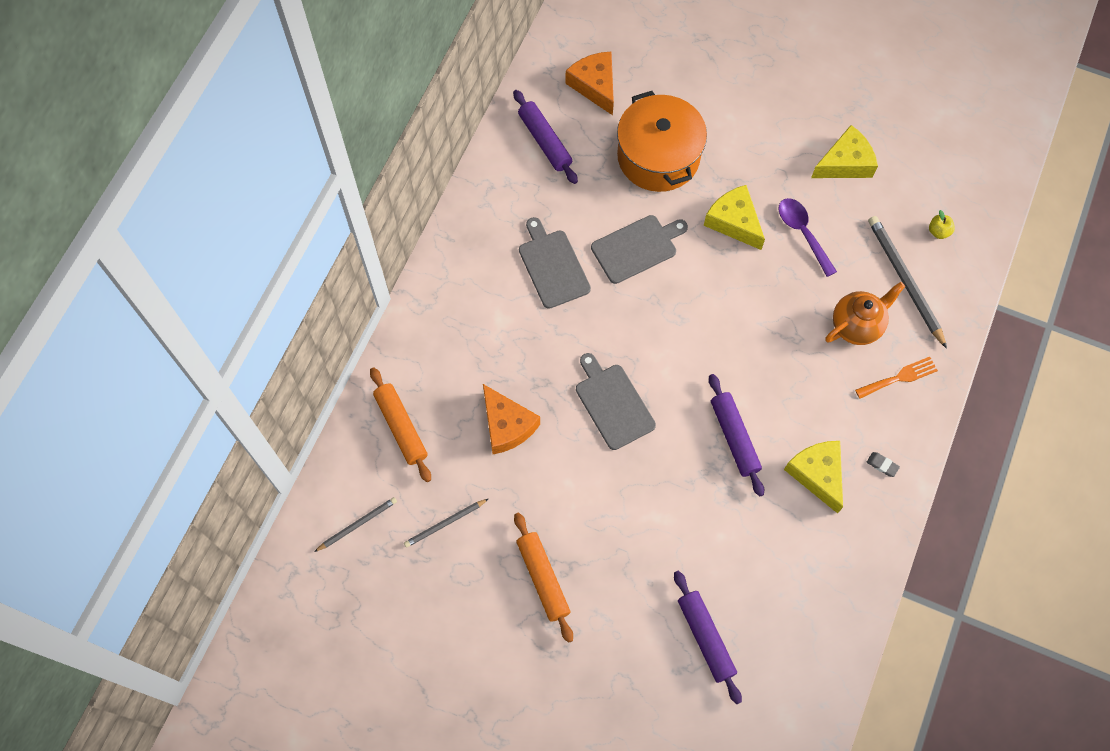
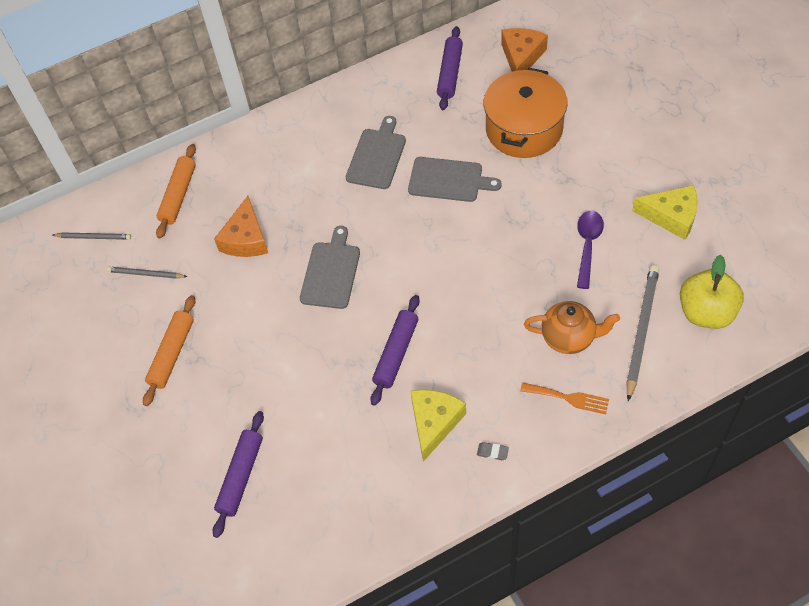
camera: 45 degrees right, 10 degrees down
(734, 222) = (540, 206): yellow cheese -> none
(882, 465) = (492, 452): grey eraser -> grey eraser turned 60 degrees counterclockwise
(938, 231) = (706, 312): yellow apple -> yellow apple, size x2.38

